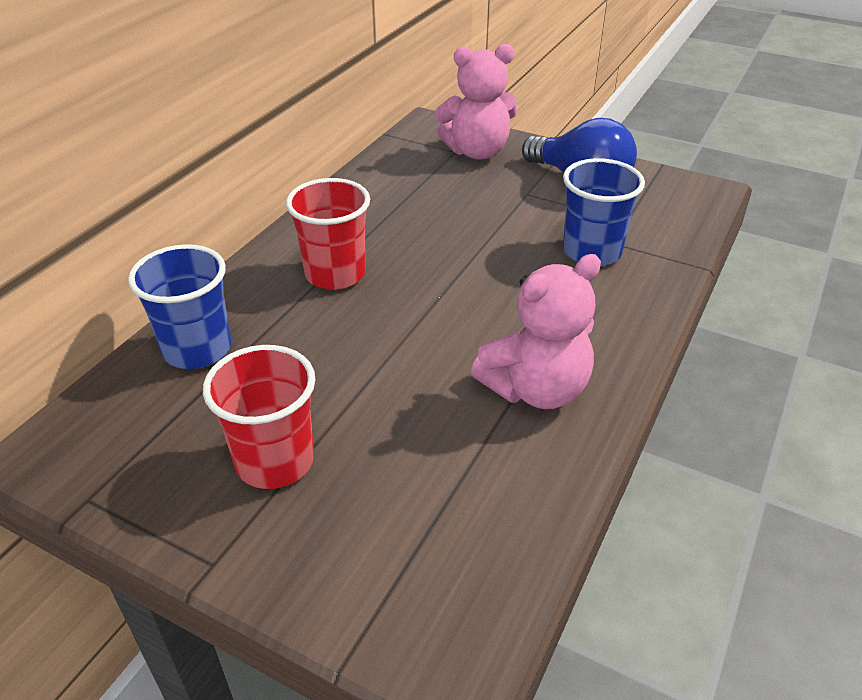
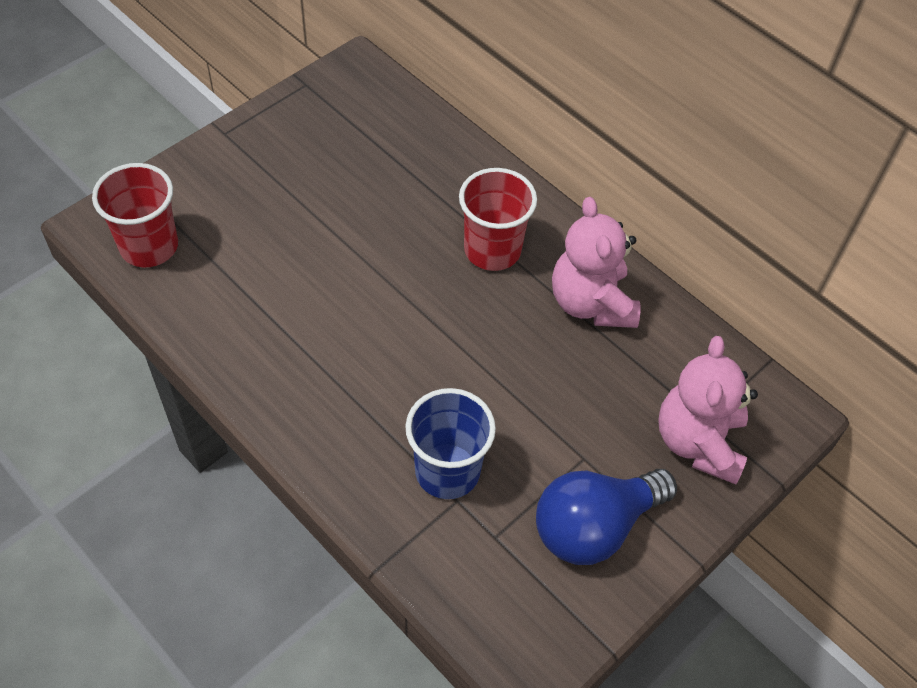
camera: 105 degrees right, 15 degrees up
(197, 349) = (427, 148): blue cup -> none
(275, 461) = (289, 173): red cup -> red cup (149, 246)
(536, 389) = (279, 343): pink teddy bear -> pink teddy bear (591, 303)

